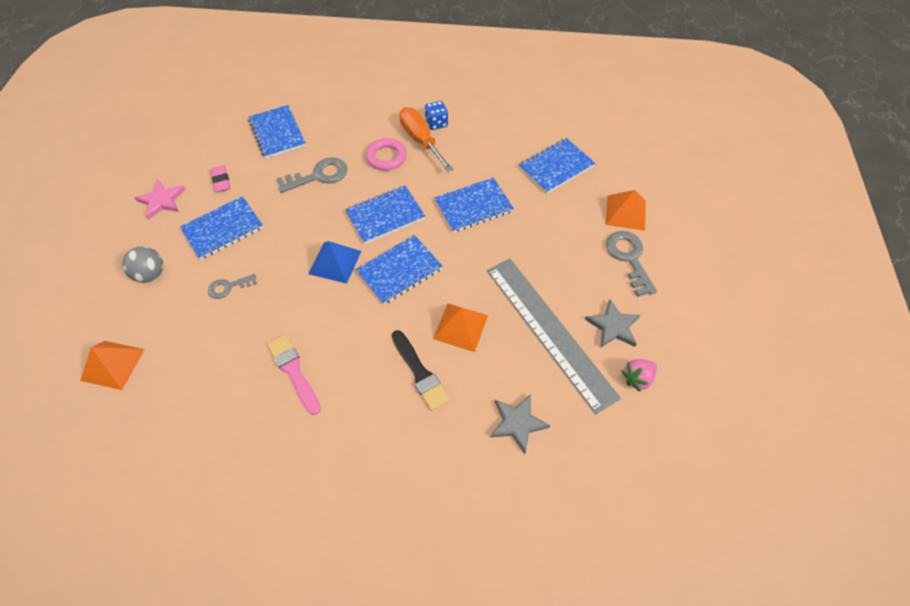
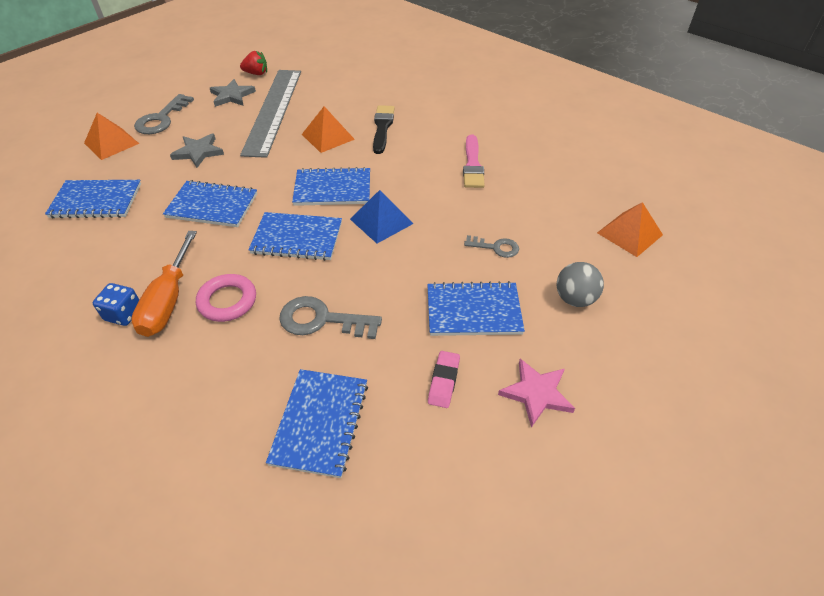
camera: 145 degrees left, 10 degrees down
(517, 423) = (348, 86): grey star -> grey star (198, 152)
(637, 378) = (256, 73): pink strawberry -> red strawberry

